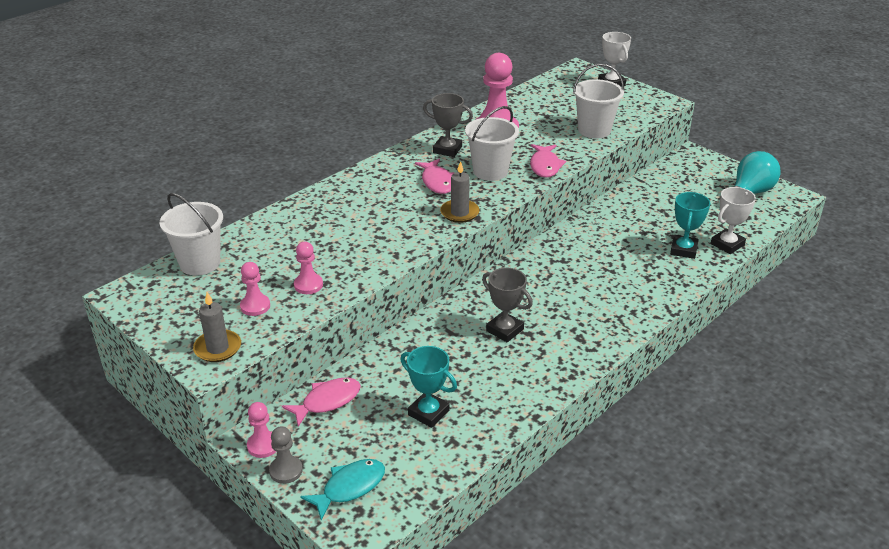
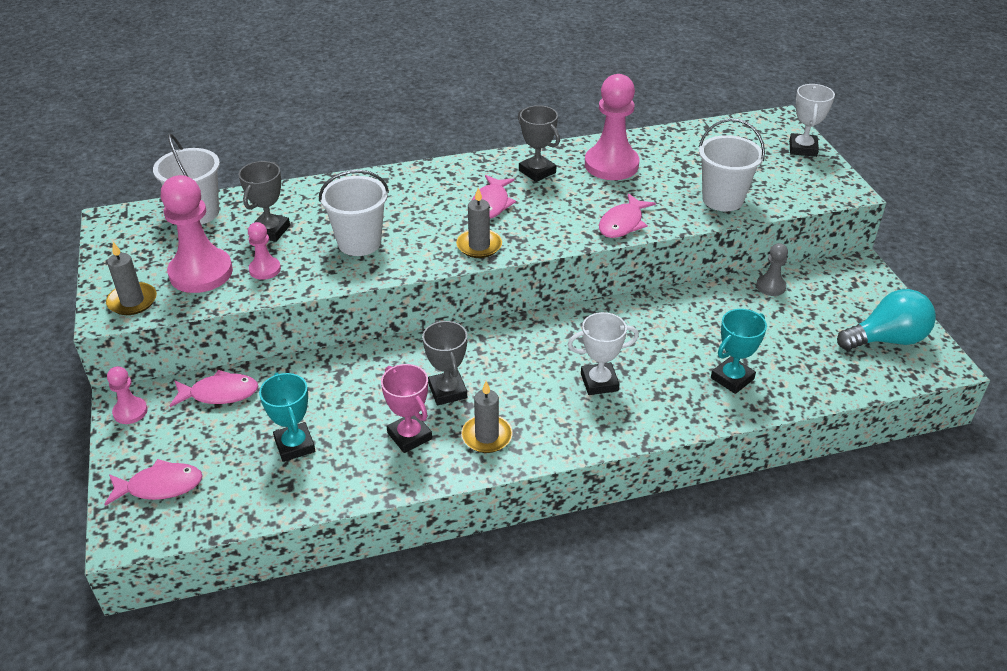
camera: 30 degrees right, 5 degrees up
(255, 306) = (201, 273): pink pawn -> pink pawn, size x1.99
(280, 256) = (270, 231): none -> grey trophy
(286, 470) = (125, 444): grey pawn -> grey pawn (770, 286)
(350, 487) = (160, 486): turquoise fish -> pink fish
(490, 171) = (557, 210): white bucket -> white bucket (359, 242)
(508, 371) = (409, 436): none -> pink trophy
(563, 348) = (487, 436): none -> grey candle
(727, 244) = (793, 392): white trophy -> white trophy (599, 382)

